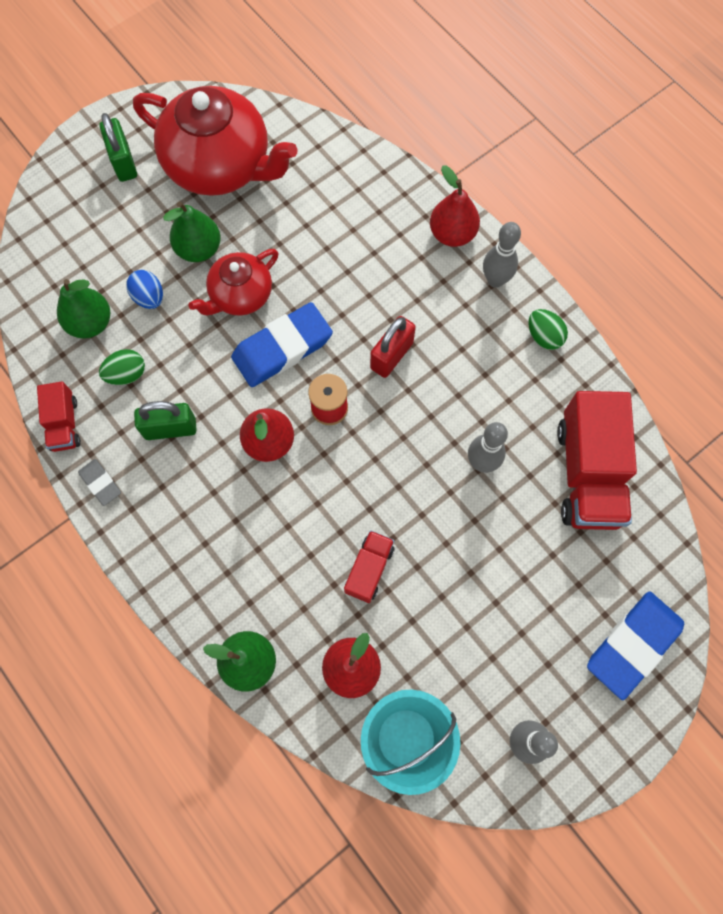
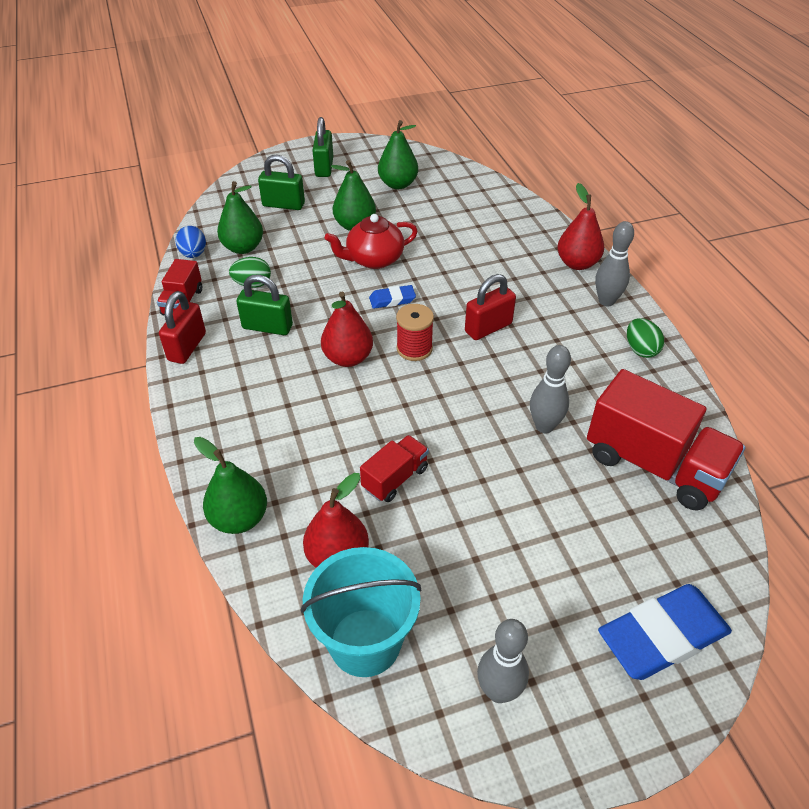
camera: 20 degrees right, 25 degrees down
(100, 483) = (187, 347): grey eraser -> red padlock
(104, 240) = (283, 205): none -> green padlock
(149, 297) = (298, 244): blue egg -> blue egg (193, 254)
(220, 166) = (398, 184): red teapot -> green pear
(282, 348) = (392, 300): blue eraser -> blue eraser, size x0.49
(588, 473) = (654, 465): red truck -> red truck turned 75 degrees counterclockwise

